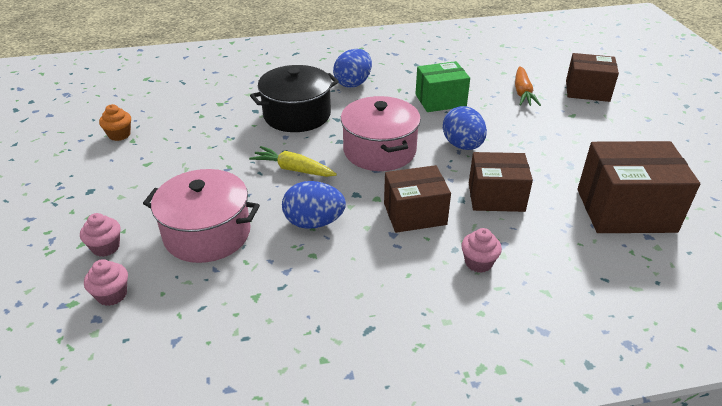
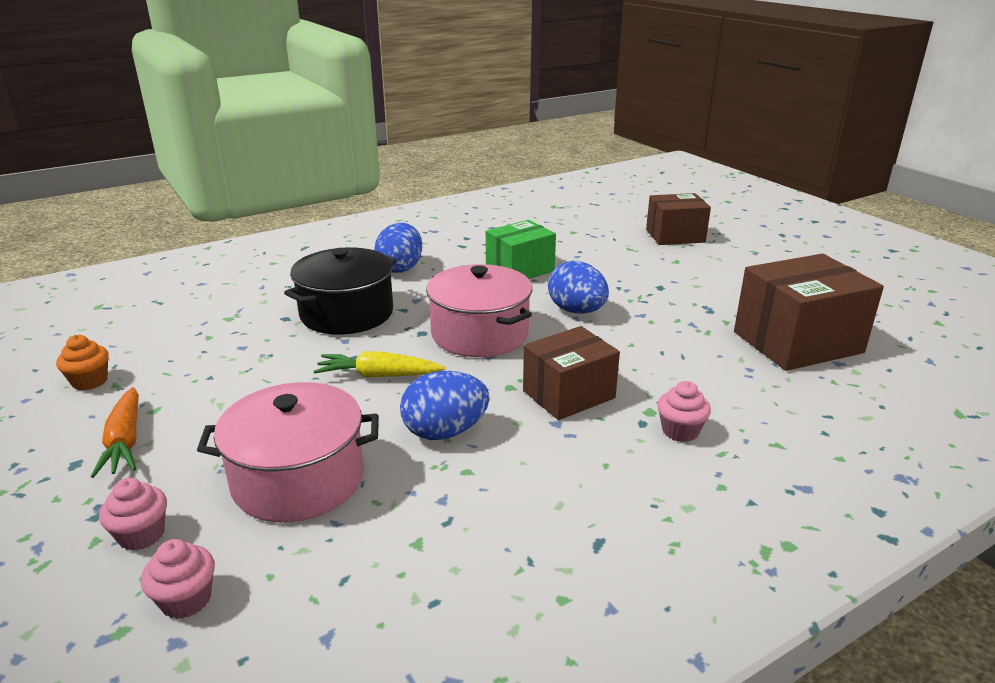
camera: 20 degrees left, 10 degrees down
(496, 197) = (651, 356): brown box -> none
(522, 92) = (608, 248): orange carrot -> orange carrot (125, 441)

